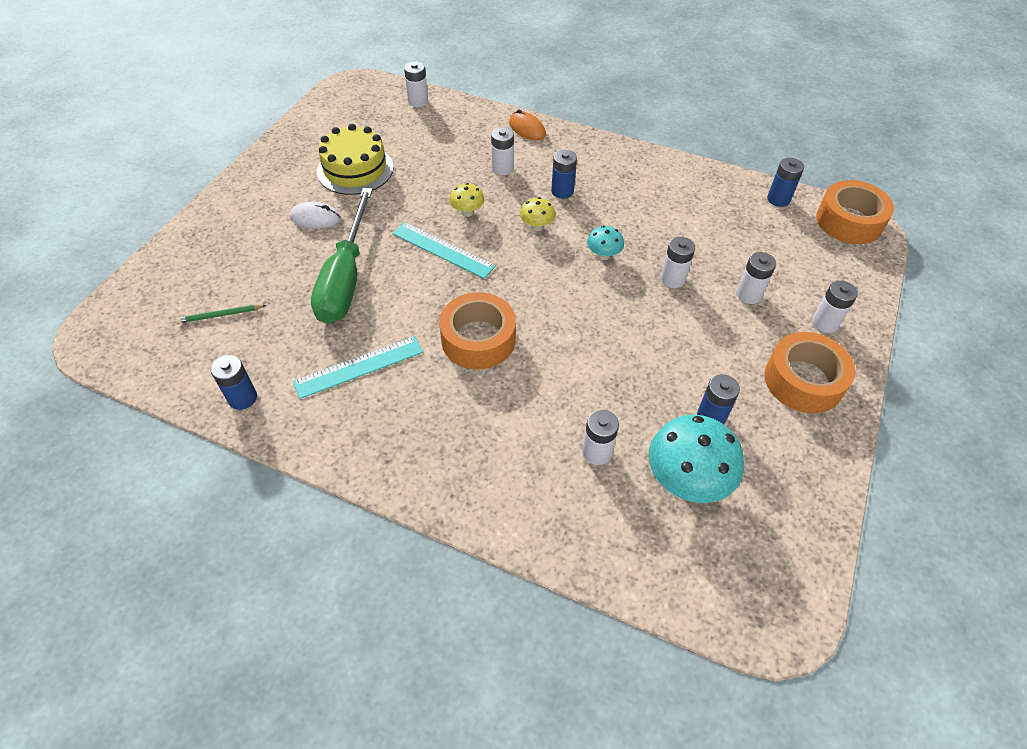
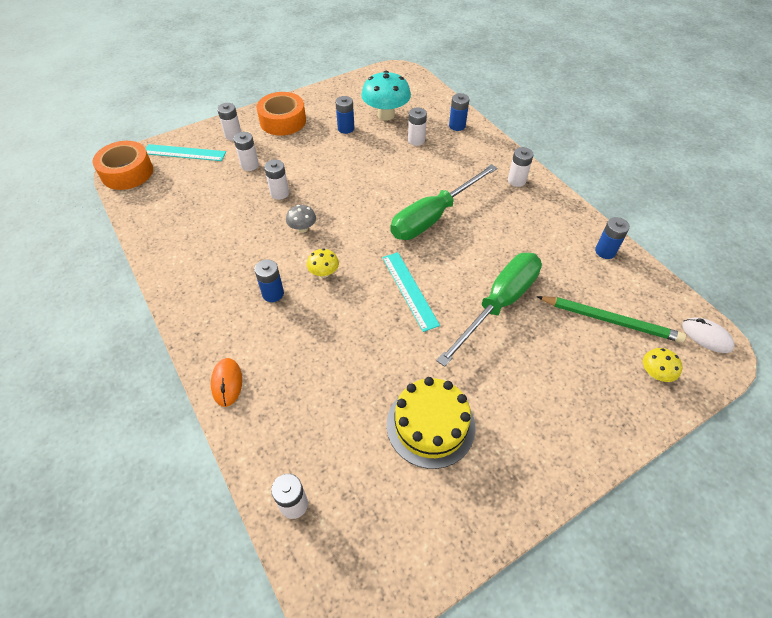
camera: 145 degrees left, 0 degrees up
(220, 315) = (610, 320): green pencil -> green pencil, size x1.92
(315, 218) = (498, 380): white mouse -> white mouse (706, 336)
(359, 367) = (520, 235): turquoise ruler -> turquoise ruler (184, 153)
(467, 212) = (364, 314): yellow mushroom -> yellow mushroom (654, 374)
(478, 339) = (433, 216): orange tape -> green screwdriver
(502, 168) = (295, 345): white battery -> white battery (516, 180)
(603, 255) = (302, 228): turquoise mushroom -> grey mushroom
(778, 199) = (141, 206): blue battery -> blue battery (457, 126)

